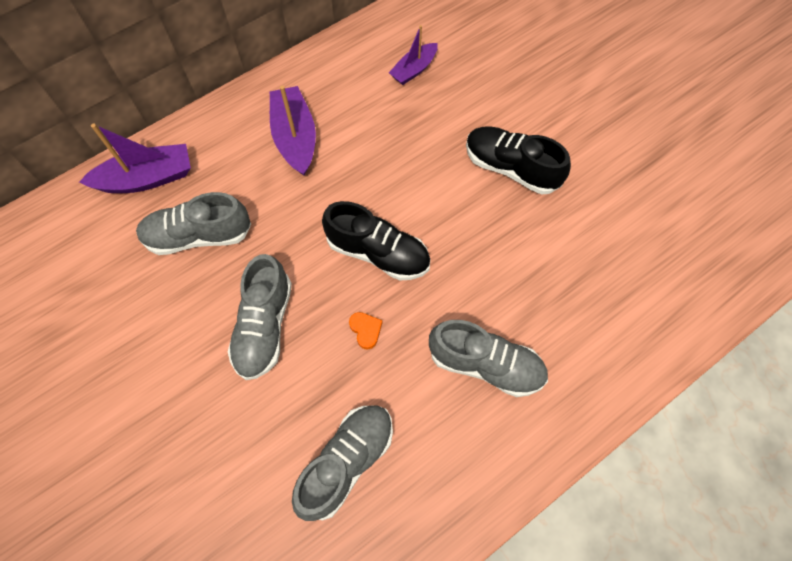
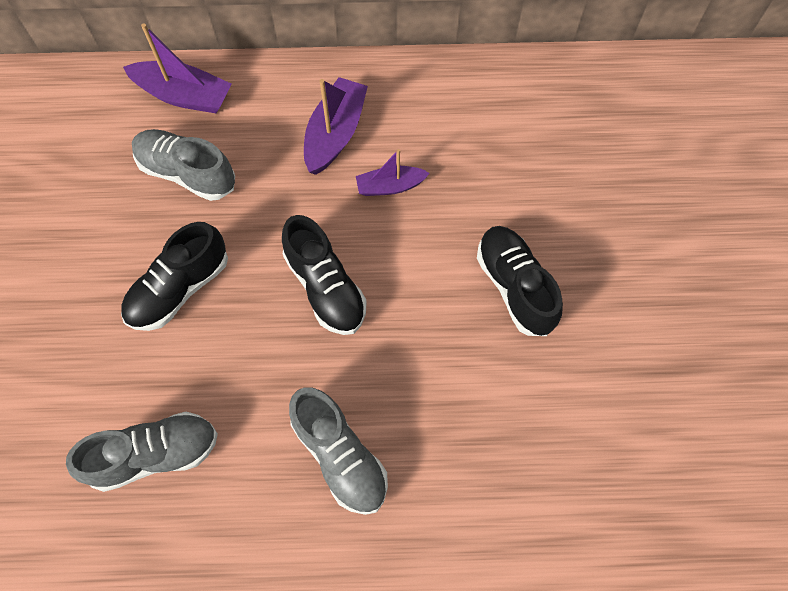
camera: 35 degrees right, 0 degrees up
(264, 326) = (179, 289): grey shoe -> black shoe
(366, 330) = (260, 351): orange heart -> none
(414, 69) = (496, 132): purple boat -> purple boat (390, 186)

